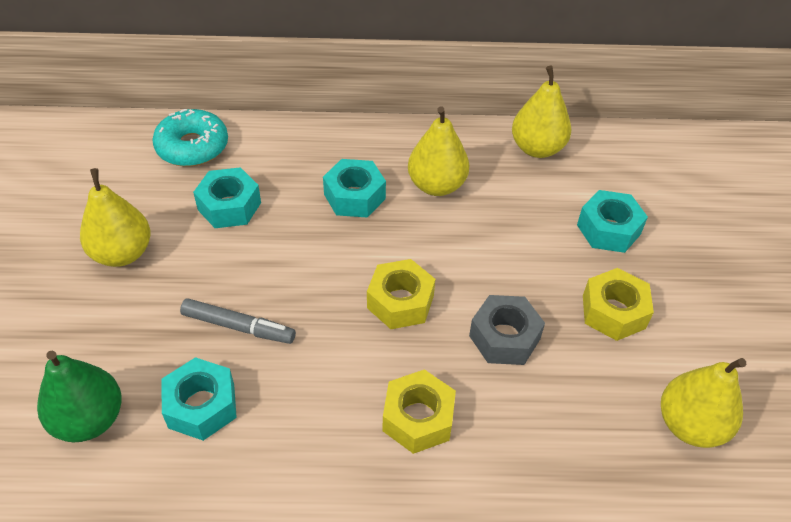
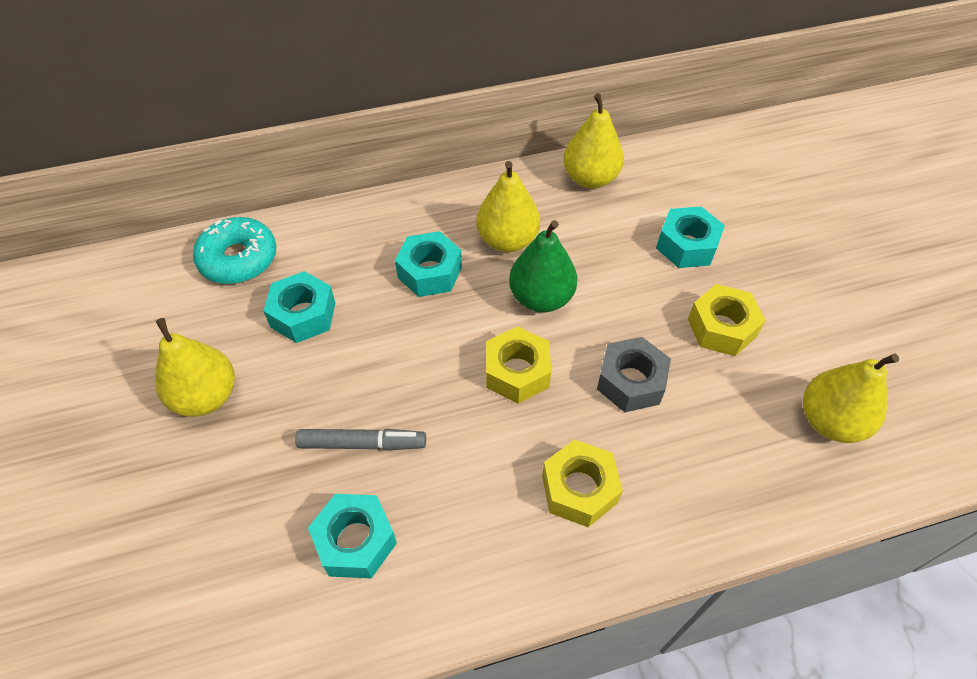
camera: 15 degrees left, 5 degrees up
(89, 419) = (239, 592): green pear -> green pear (541, 298)

